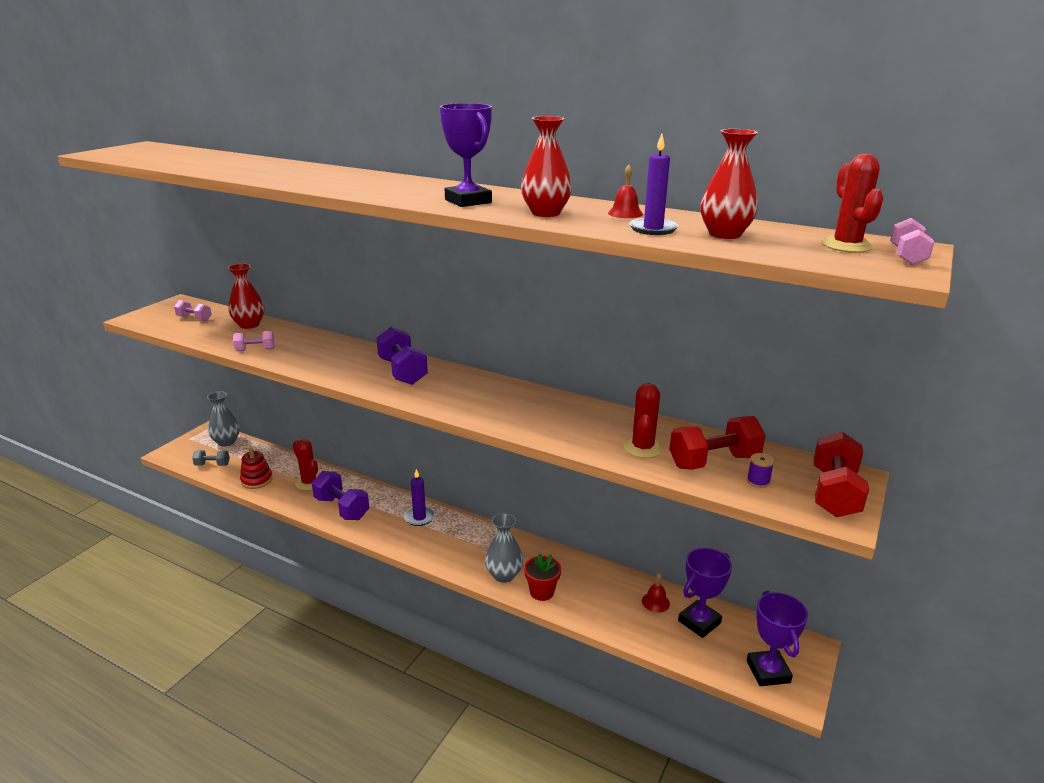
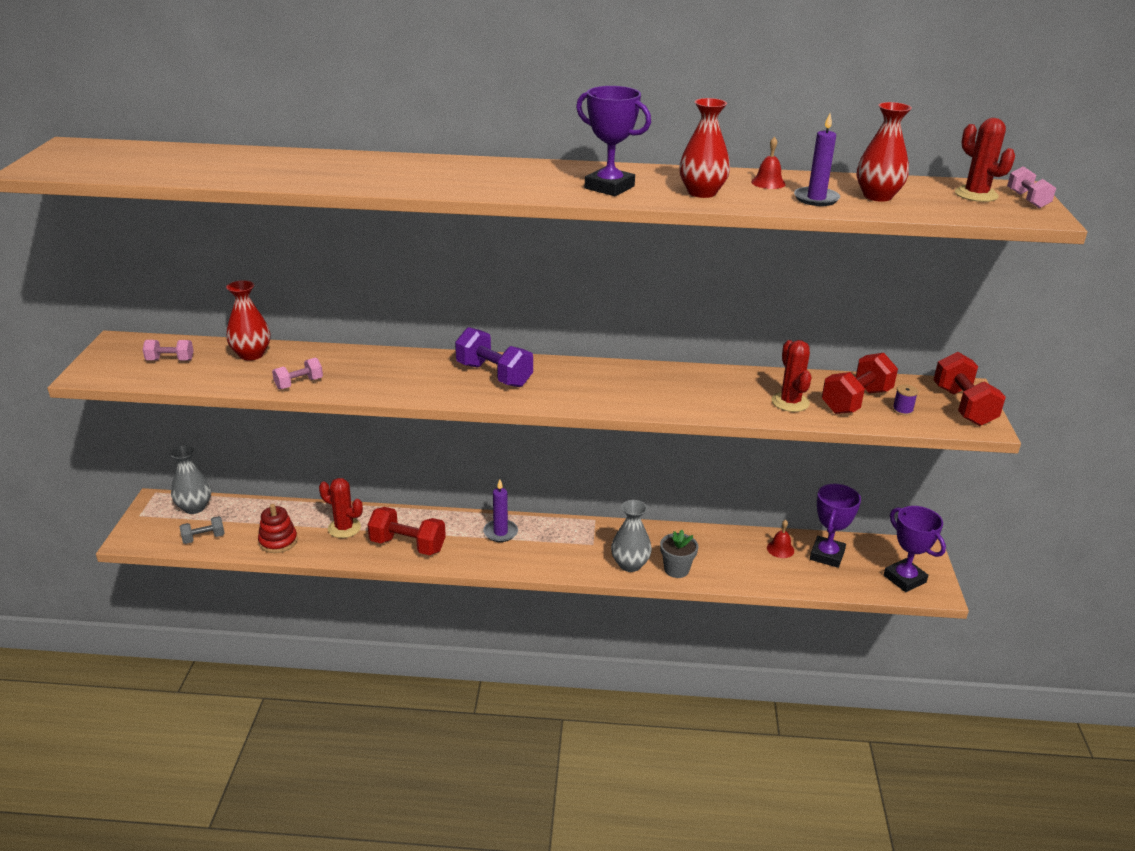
camera: 25 degrees left, 5 degrees up
(342, 508) = (408, 545): purple dumbbell -> red dumbbell
(542, 592) = (676, 569): red flower pot -> grey flower pot

